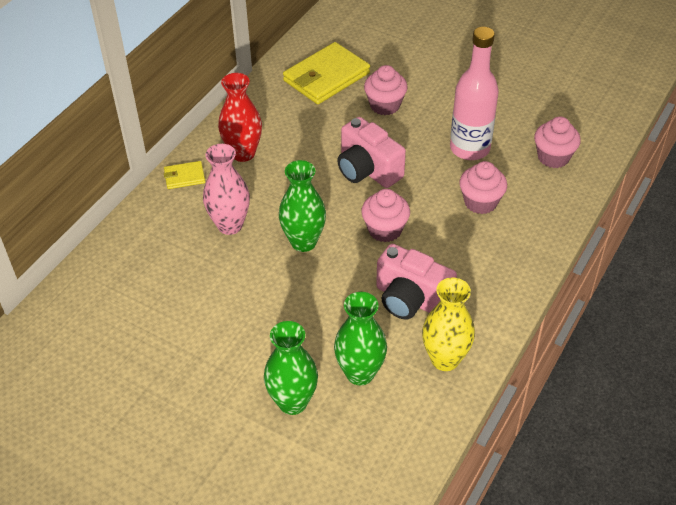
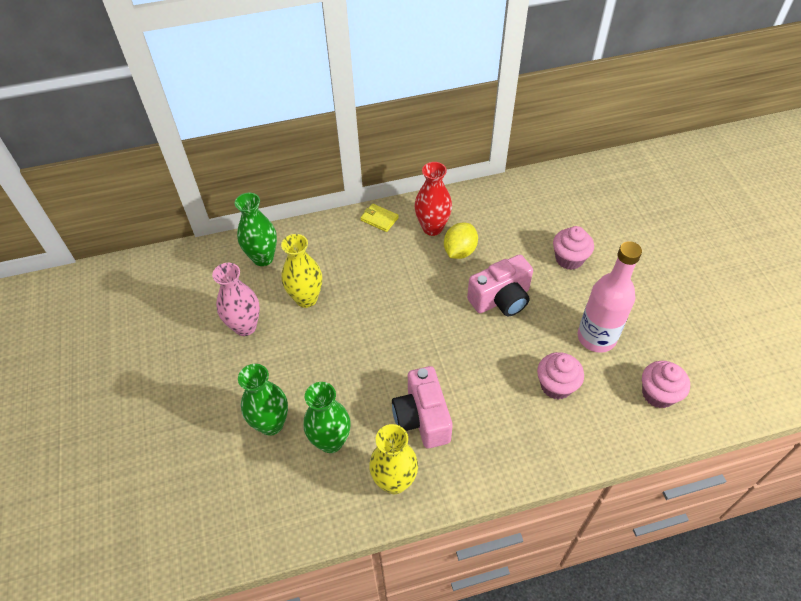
camera: 45 degrees right, 5 degrees up
(197, 285) = (306, 299): none -> yellow vase
(230, 225) = (369, 272): pink vase -> pink vase (245, 326)
(289, 156) = (459, 251): none -> yellow lemon
(303, 242) = (400, 319): green vase -> green vase (263, 258)
(326, 77) = (550, 209): yellow wallet -> none
(367, 170) = (501, 299): pink camera -> pink camera turned 120 degrees counterclockwise
(385, 230) = (463, 352): pink cupcake -> none

